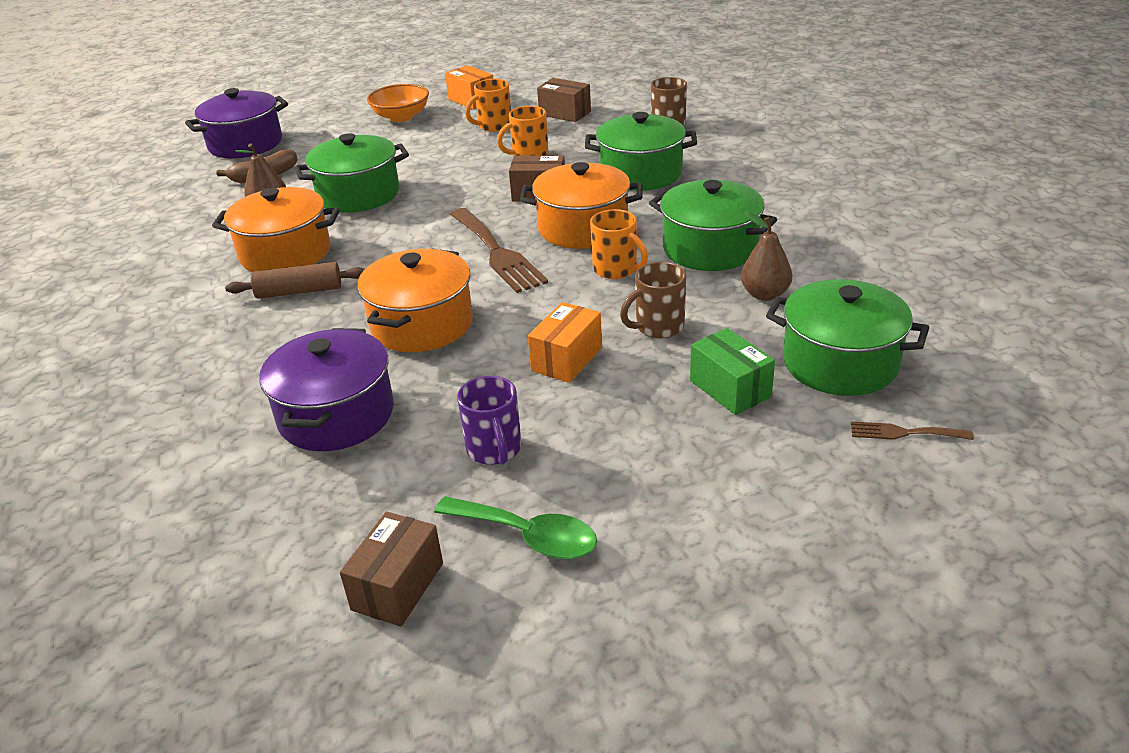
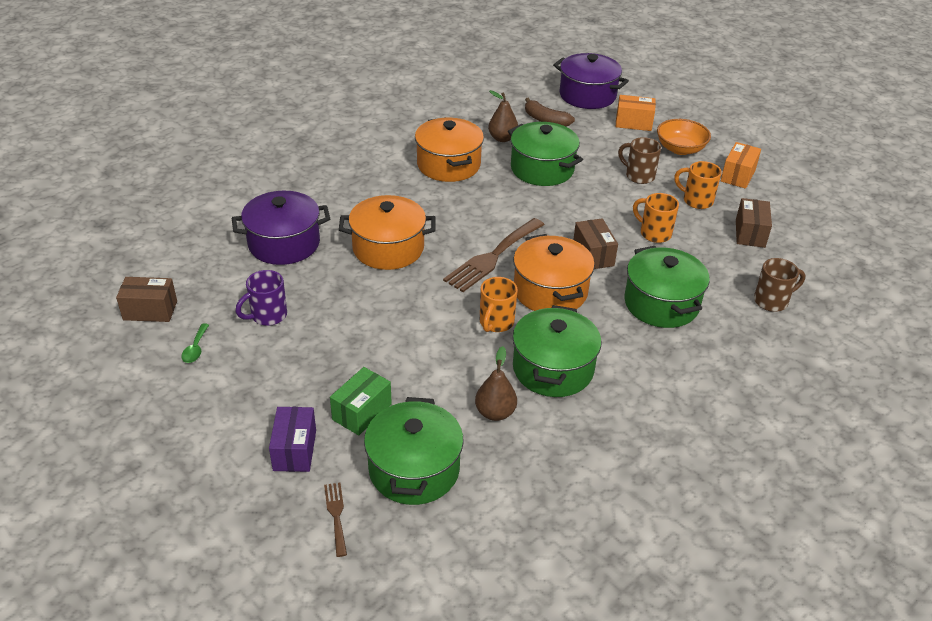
camera: 65 degrees right, 5 degrees up
(299, 291) = (406, 186): brown rolling pin -> none
(527, 536) = (195, 349): green spoon -> green spoon, size x0.56
(567, 359) = (371, 324): orange box -> orange box (633, 123)
(658, 327) = (426, 360): brown mug -> brown mug (639, 176)
(782, 455) = (295, 450): none -> purple box

